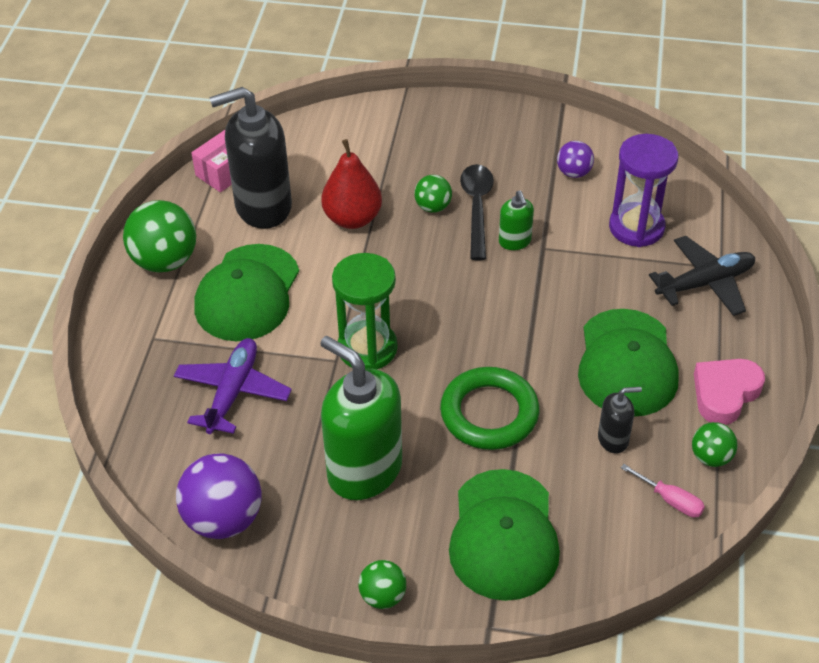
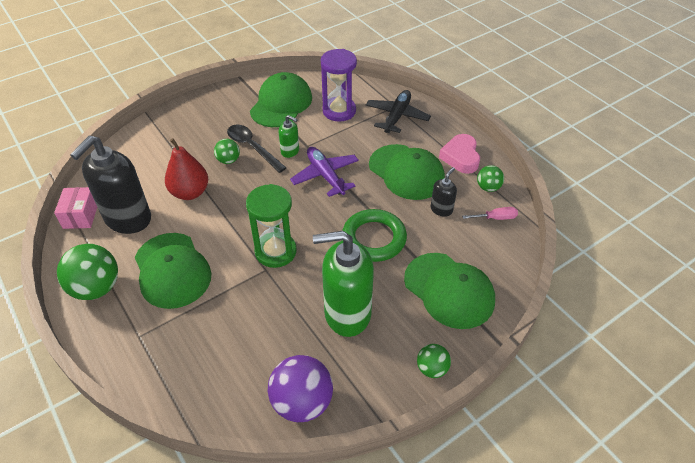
camera: 45 degrees left, 0 degrees up
(233, 392) = (225, 329): purple plane -> purple plane (325, 176)
(573, 173) = (281, 104): purple ball -> green cap

